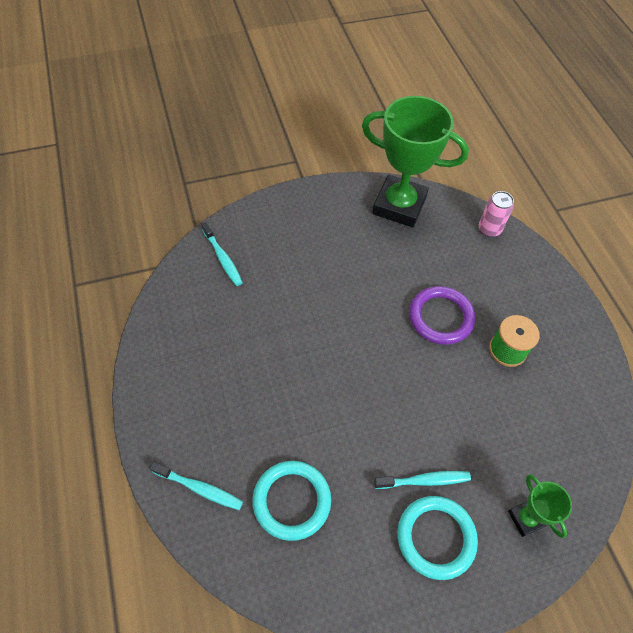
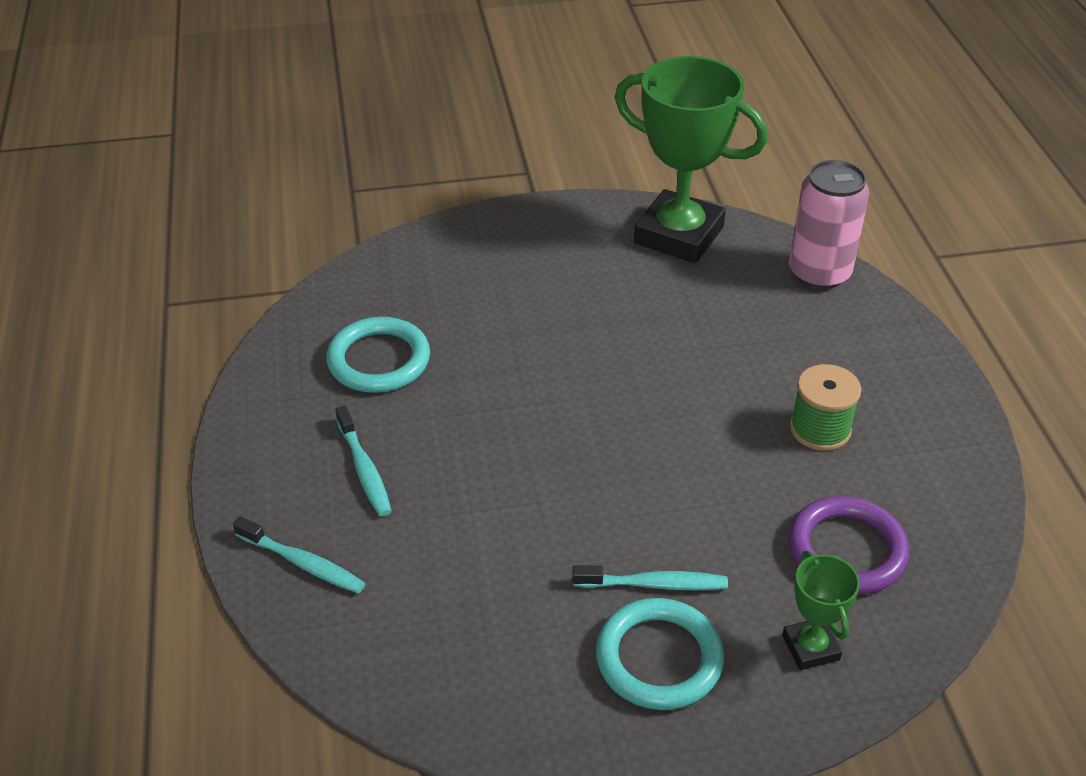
camera: 10 degrees right, 15 degrees down
(222, 258) = (392, 284): turquoise toothbrush -> turquoise toothbrush (364, 469)
(291, 501) = (440, 591): turquoise ring -> turquoise ring (379, 360)
(440, 317) = (719, 380): purple ring -> purple ring (847, 550)
(489, 229) = (819, 273): pink can -> pink can, size x1.63

